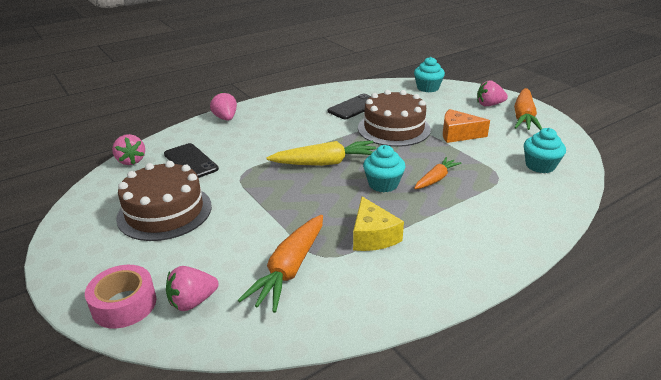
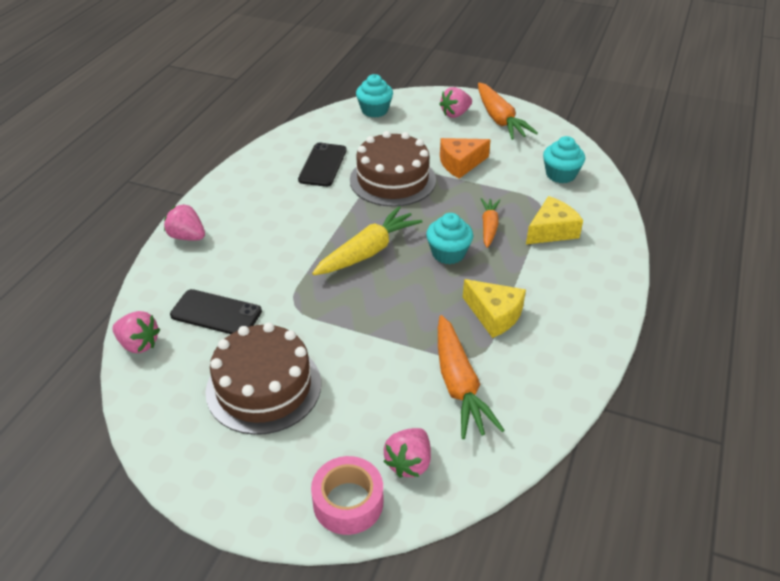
camera: 35 degrees left, 10 degrees up
(488, 199) = (551, 231): none -> yellow cheese

